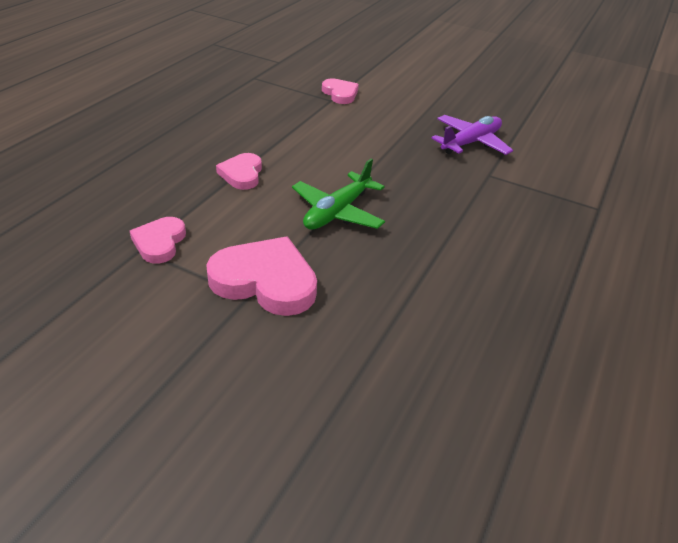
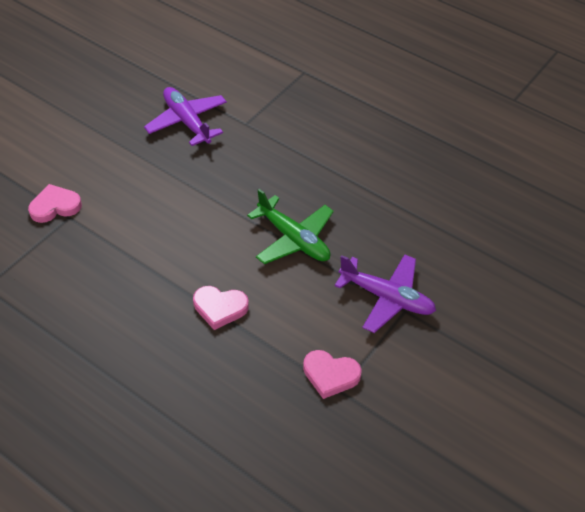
camera: 80 degrees left, 10 degrees up
(265, 281) = (387, 298): pink heart -> purple plane

